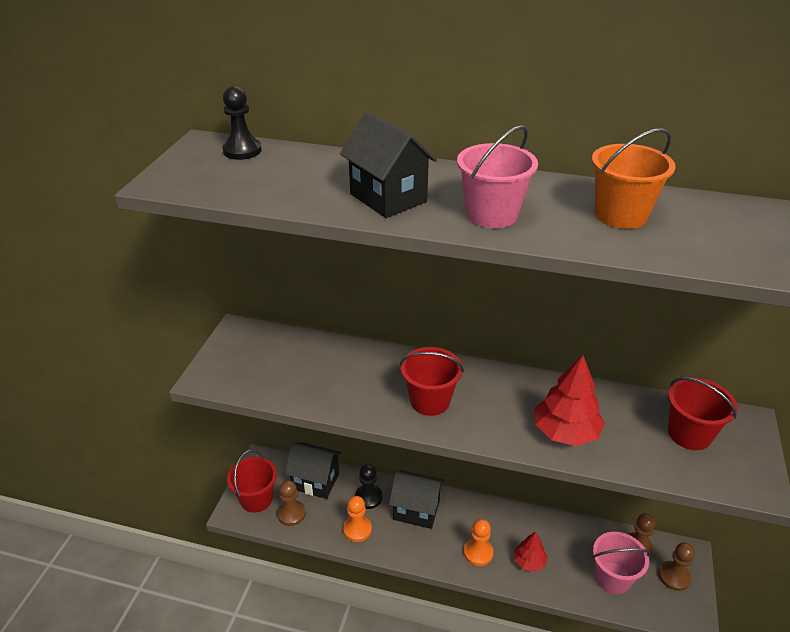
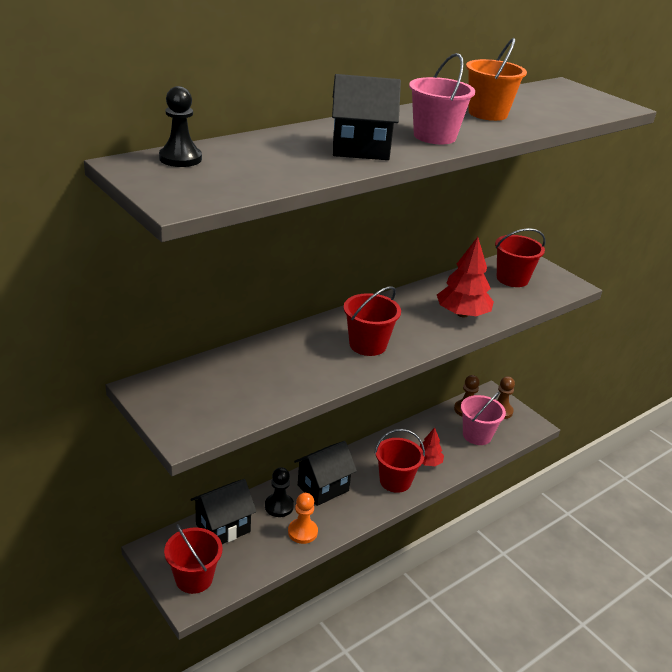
camera: 55 degrees left, 5 degrees down
(291, 514) = (239, 563): brown pawn -> none
(478, 553) = (395, 481): orange pawn -> red bucket

